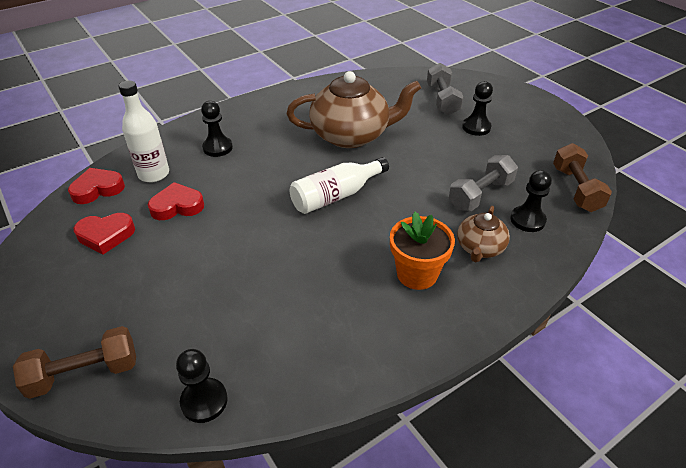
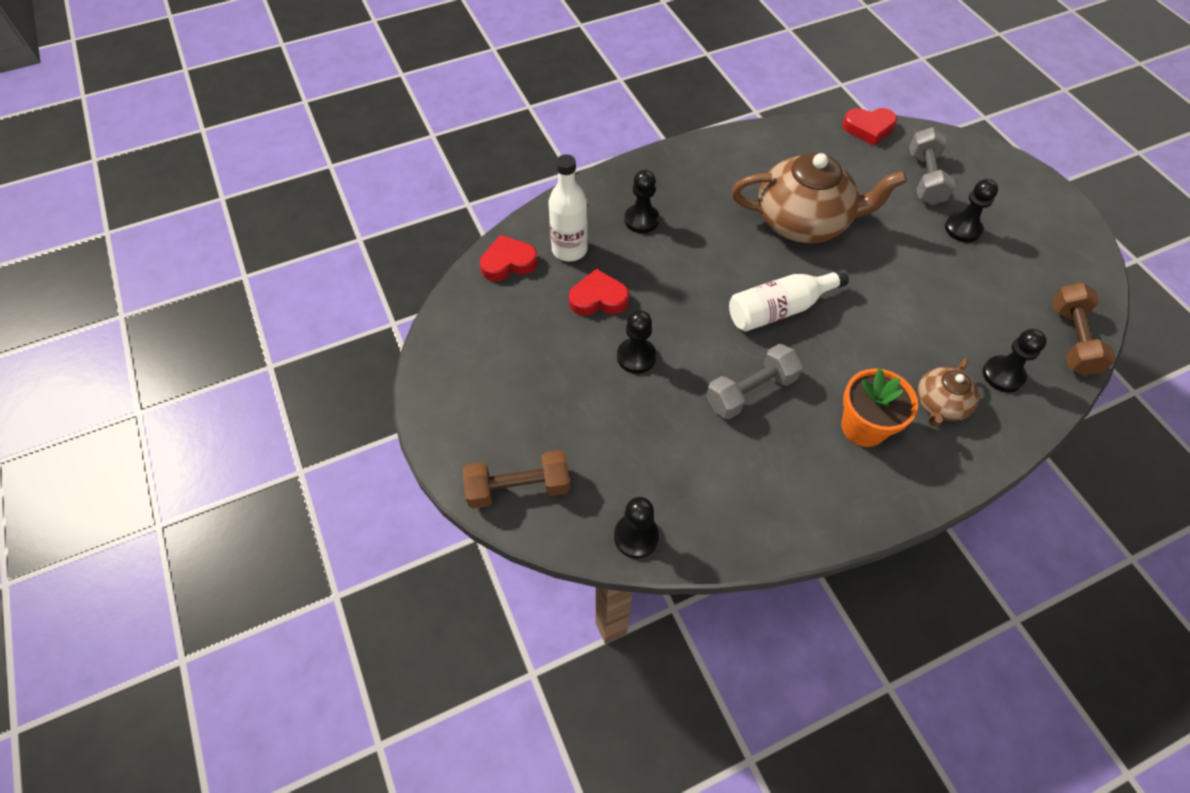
camera: 10 degrees right, 15 degrees up
(106, 235) = (523, 327): red heart -> red heart (868, 128)
(210, 245) = (636, 357): none -> black pawn
(480, 195) = (952, 331): grey dumbbell -> grey dumbbell (750, 391)

